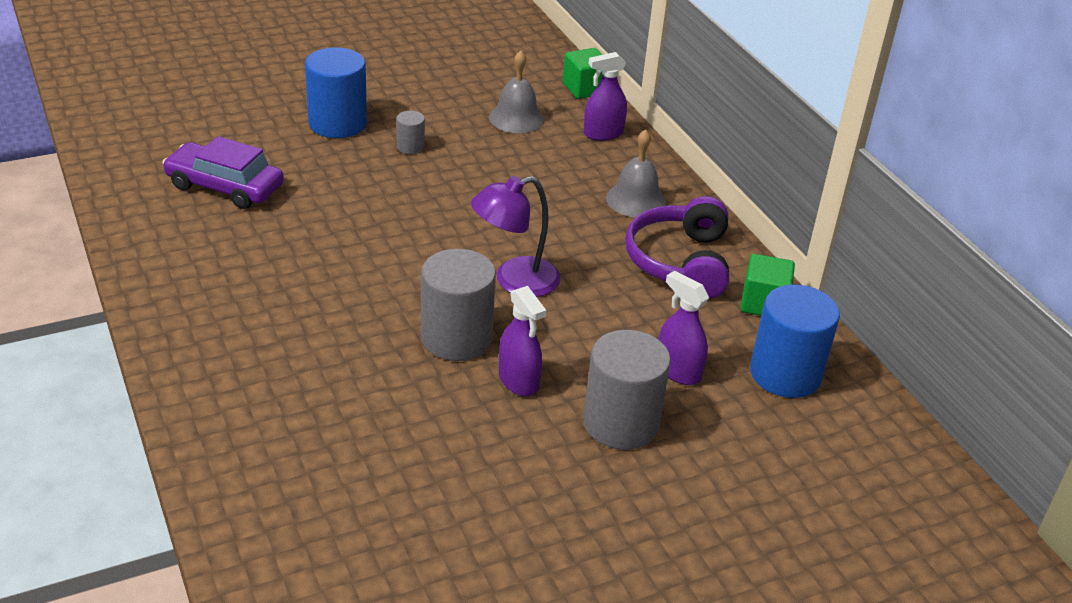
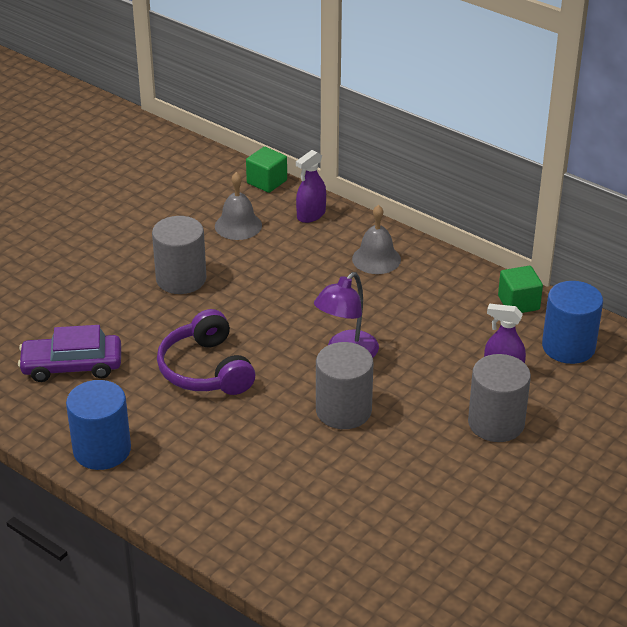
camera: 25 degrees left, 0 degrees up
(337, 123) = (108, 281): blue cylinder -> blue cylinder (102, 450)
(410, 147) = (181, 279): grey cylinder -> grey cylinder, size x2.10
(518, 381) = (409, 423): purple spray bottle -> none
(680, 262) = (443, 294): purple headphones -> purple headphones (205, 370)

